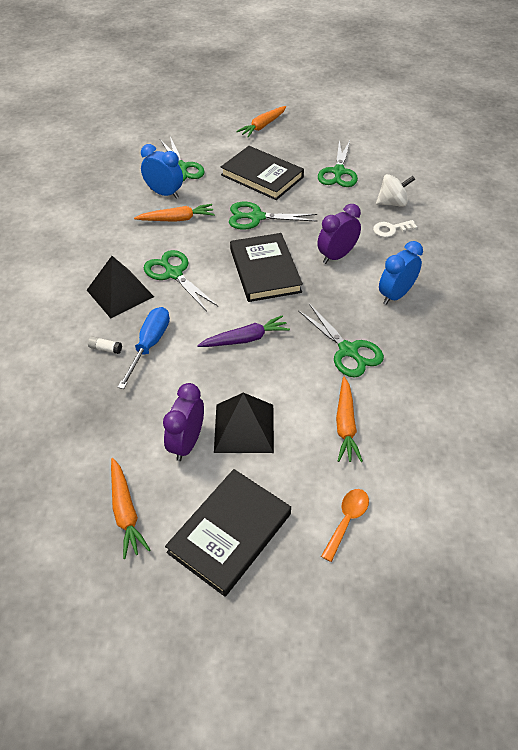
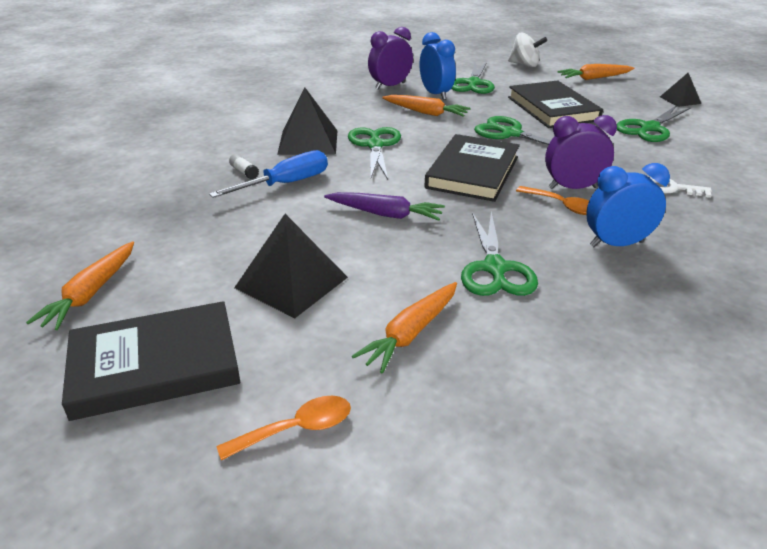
camera: 35 degrees right, 15 degrees down
(187, 443) = (219, 268): purple clock -> purple clock (390, 86)
(336, 131) = (680, 100): none -> black pyramid
(343, 276) = (562, 206): none -> orange spoon
(392, 203) = (697, 169): white spinning top -> white spinning top (524, 65)

